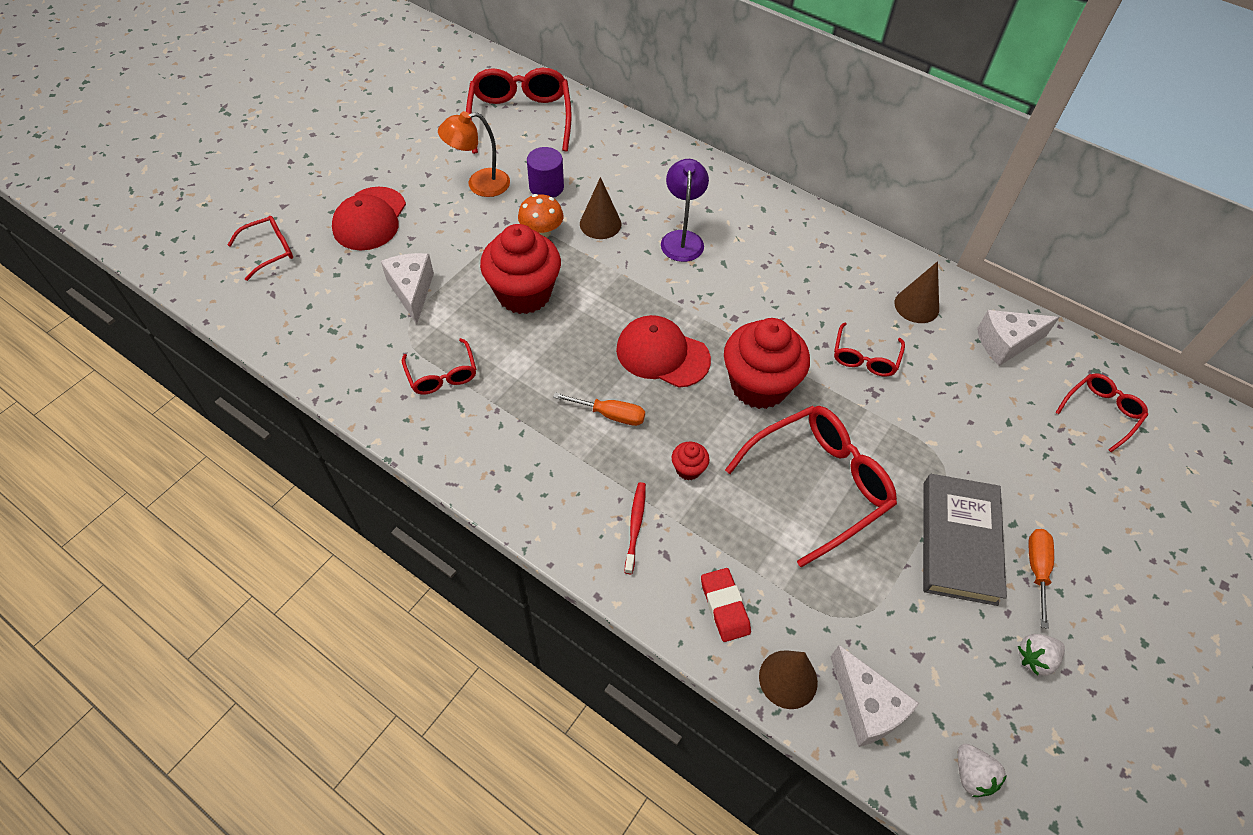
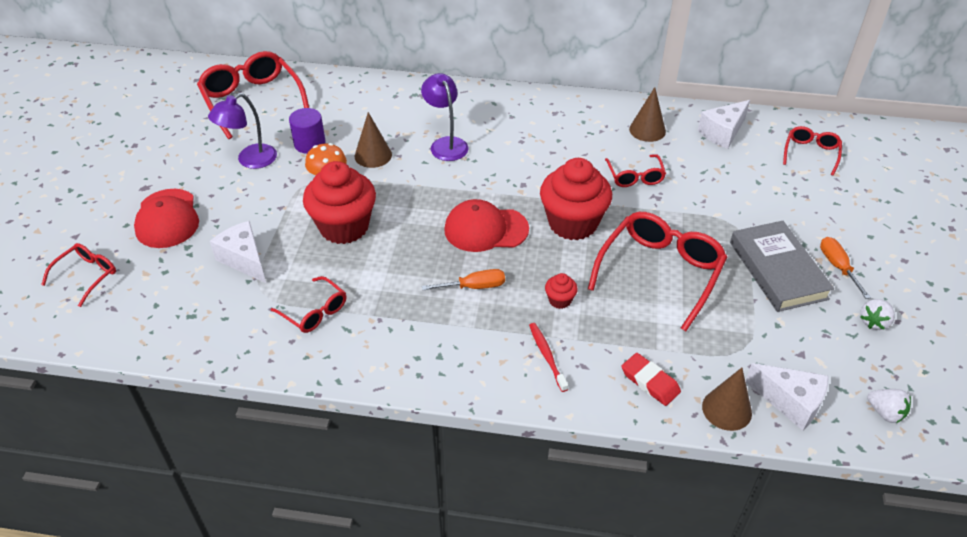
camera: 25 degrees left, 10 degrees down
(479, 184) = (250, 160): orange lamp -> purple lamp

